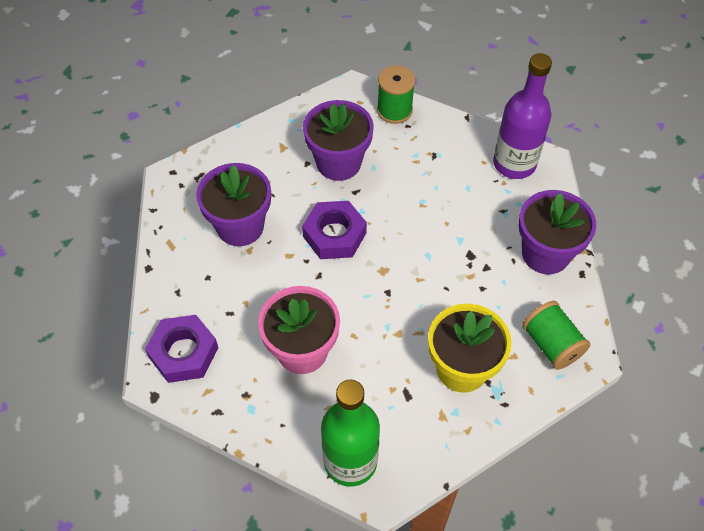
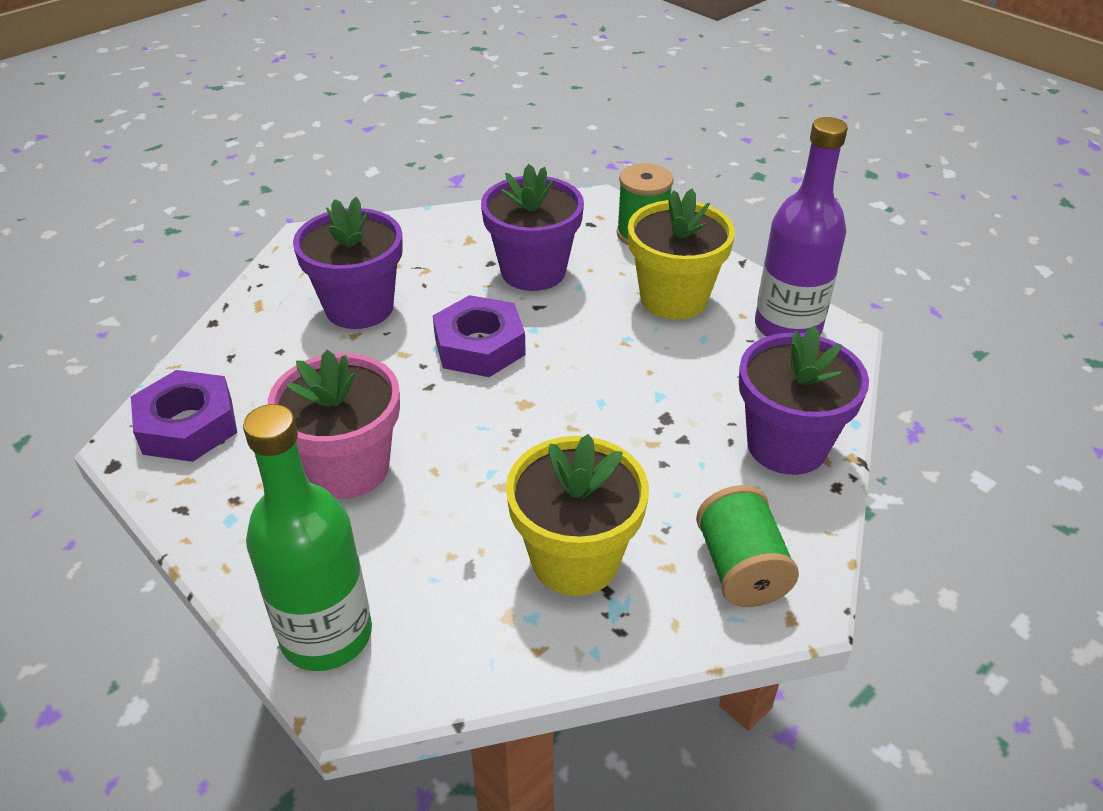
camera: 20 degrees right, 15 degrees down
(437, 160) = (673, 298): none -> yellow flower pot

